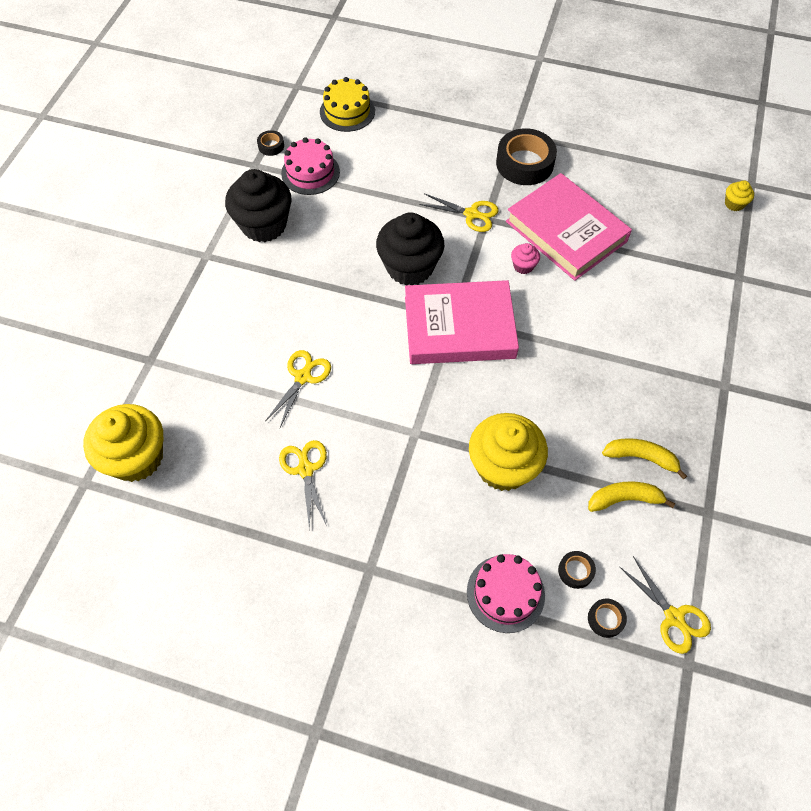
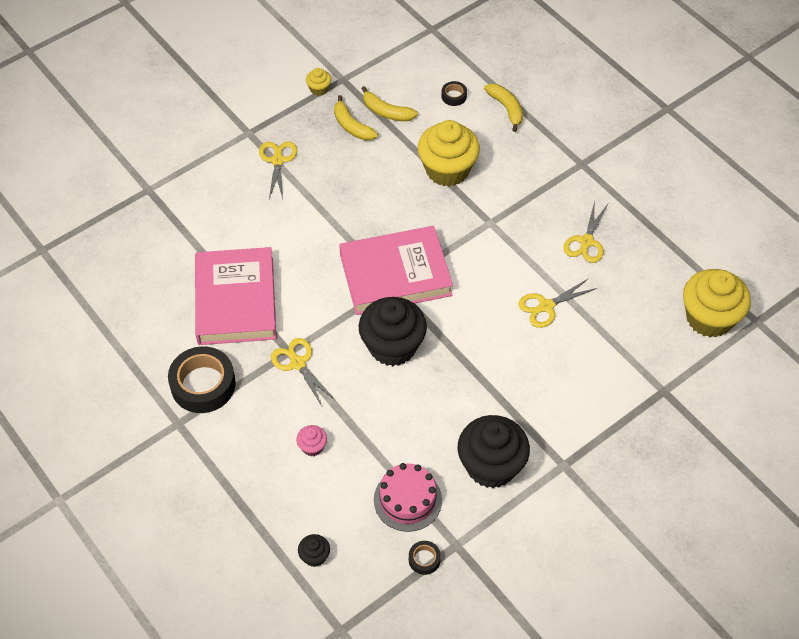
camera: 145 degrees left, 5 degrees down
(347, 111) = (314, 556): yellow cake -> black cupcake
(459, 327) = (395, 275): pink book -> pink book turned 45 degrees counterclockwise
(505, 593) = (506, 108): pink cake -> yellow banana
(523, 266) = (300, 293): pink cupcake -> pink cupcake (312, 447)
(605, 619) = (458, 68): black tape -> none
(674, 617) = (418, 49): yellow scissors -> yellow scissors (277, 160)
(734, 204) = (78, 242): yellow cupcake -> yellow cupcake (319, 89)

